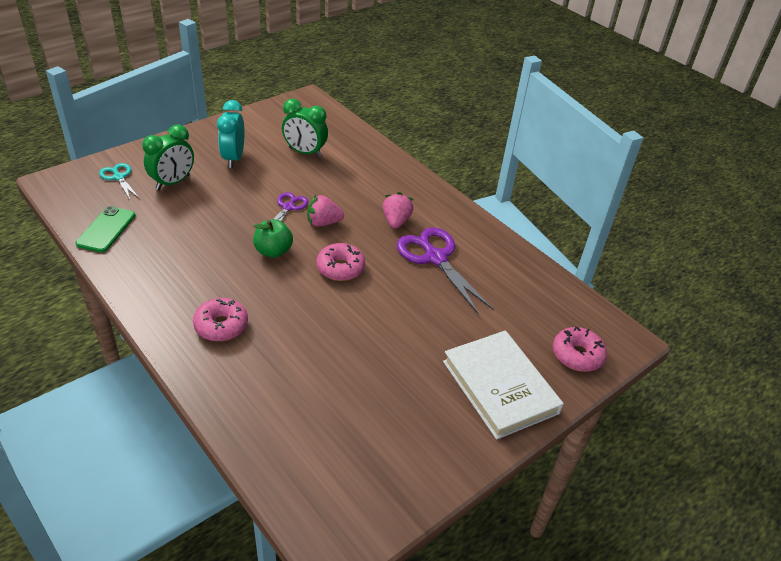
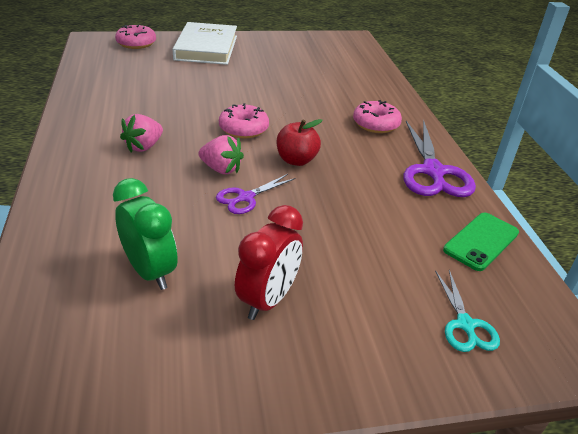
camera: 150 degrees left, 5 degrees down
(173, 182) = (380, 285): green clock -> none
(233, 158) = (268, 300): turquoise clock -> red clock
(273, 251) = (296, 160): green apple -> red apple
(435, 258) = (150, 110): purple scissors -> purple scissors (433, 171)

